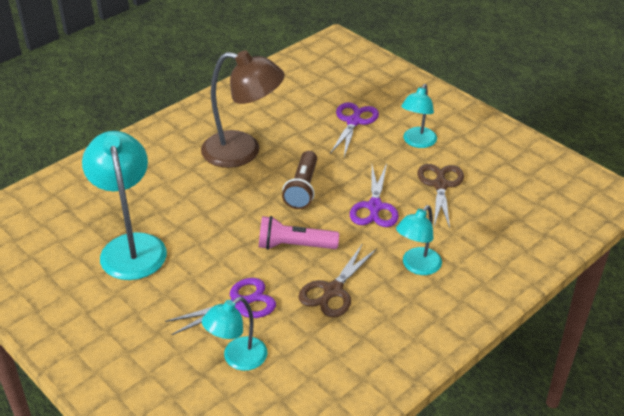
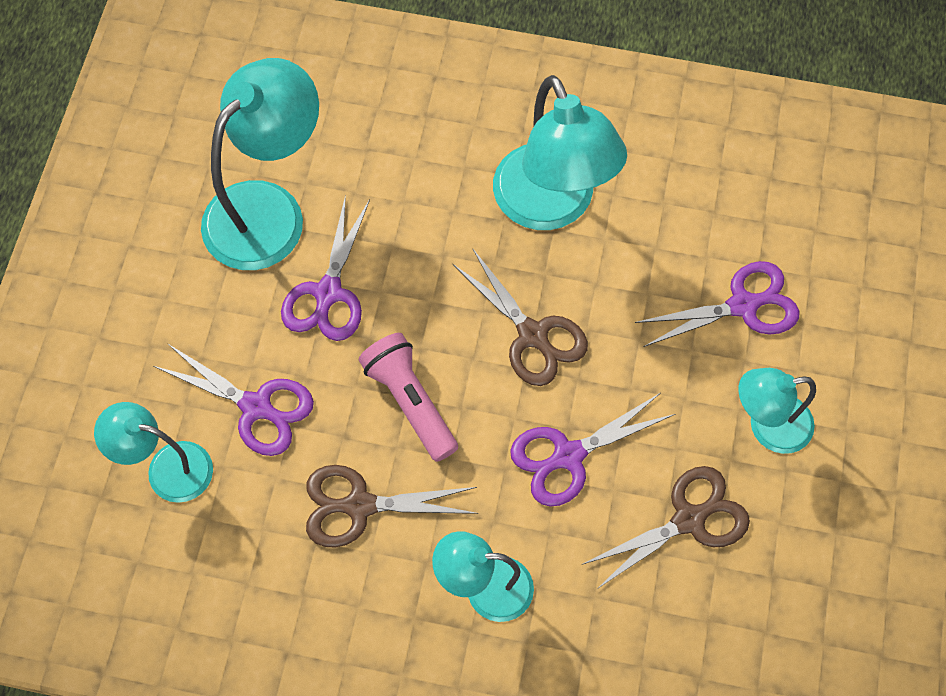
camera: 55 degrees right, 25 degrees up
(204, 247) = (327, 293): none -> purple scissors
(243, 152) = (551, 206): brown lamp -> turquoise lamp
(302, 189) = (533, 336): brown flashlight -> brown scissors

